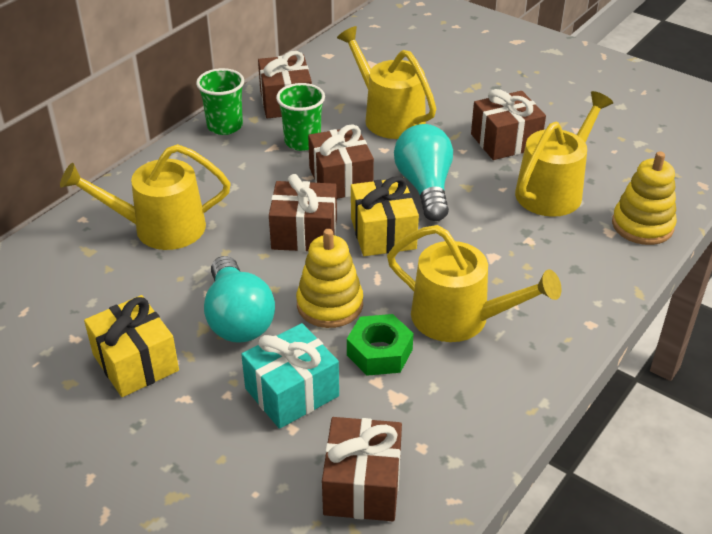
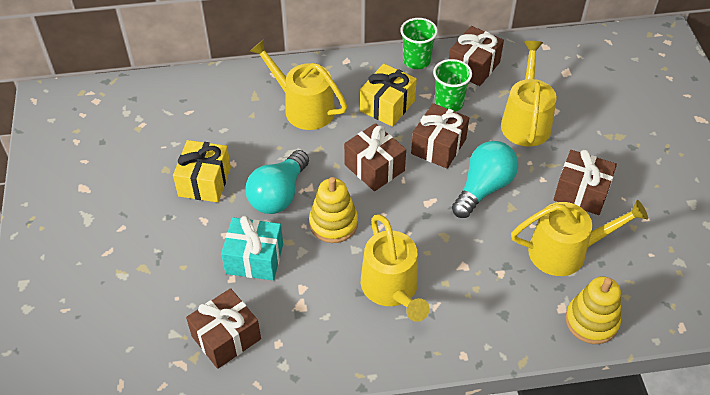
camera: 45 degrees right, 10 degrees up
(379, 352) = (324, 273): green nut -> none
(383, 233) = (418, 201): yellow gift -> yellow gift (387, 106)

